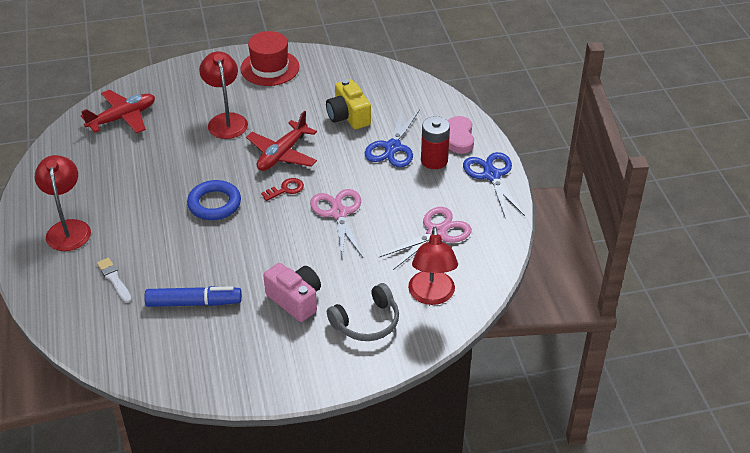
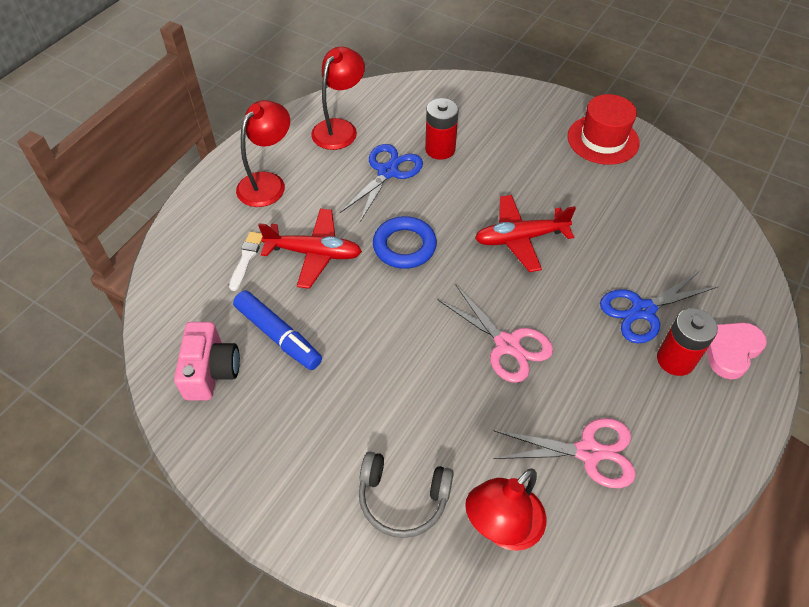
camera: 45 degrees right, 10 degrees up
(122, 118) = (420, 108): red plane -> red plane (314, 253)
(169, 135) = (440, 149): none -> red battery
(226, 120) = (505, 168): red lamp -> red lamp (339, 128)
(286, 189) = (484, 279): red key -> none
(295, 300) = (364, 410): pink camera -> pink camera (211, 371)
(338, 213) = (507, 345): pink scissors -> pink scissors turned 105 degrees clockwise
(348, 116) = (630, 242): yellow camera -> none
(491, 175) = (728, 430): blue scissors -> blue scissors (387, 172)

